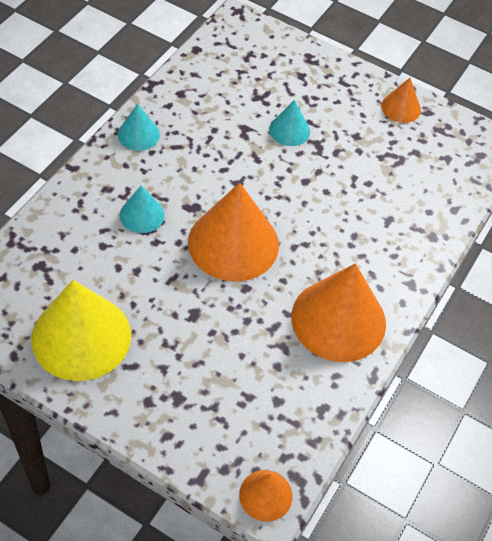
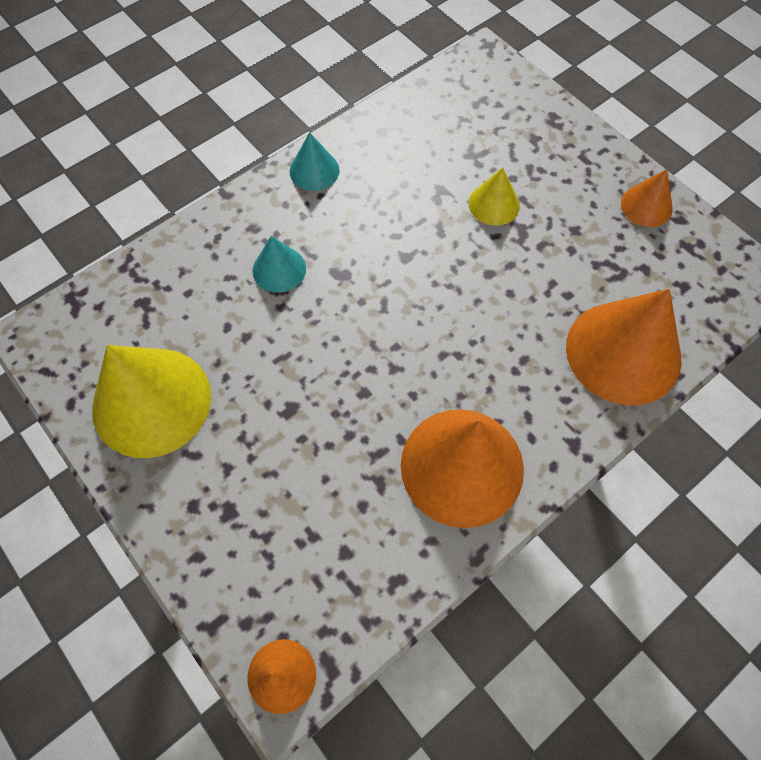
camera: 25 degrees right, 10 degrees up
(233, 243) = (371, 331): orange cone -> orange cone (623, 352)
(289, 130) = (494, 204): turquoise cone -> yellow cone

